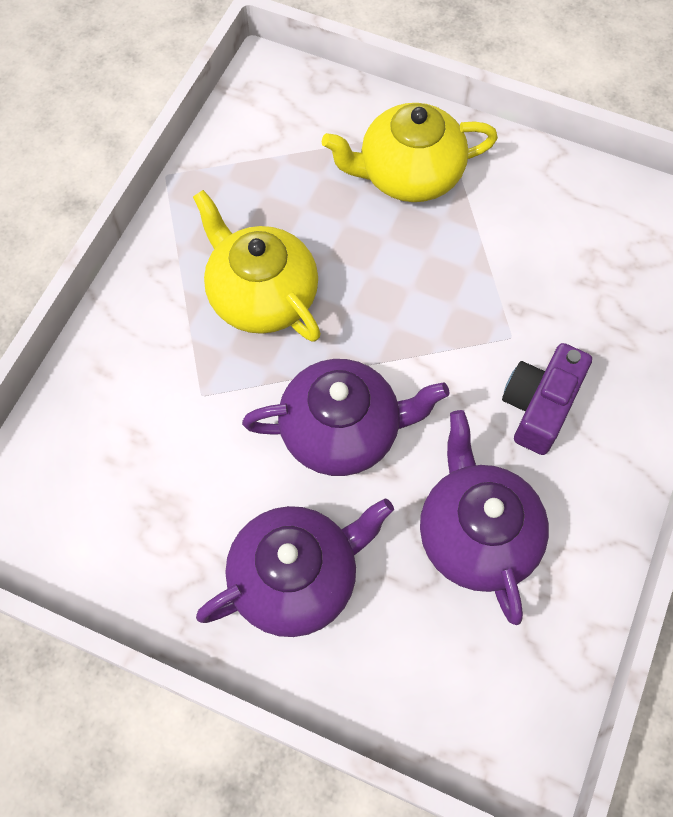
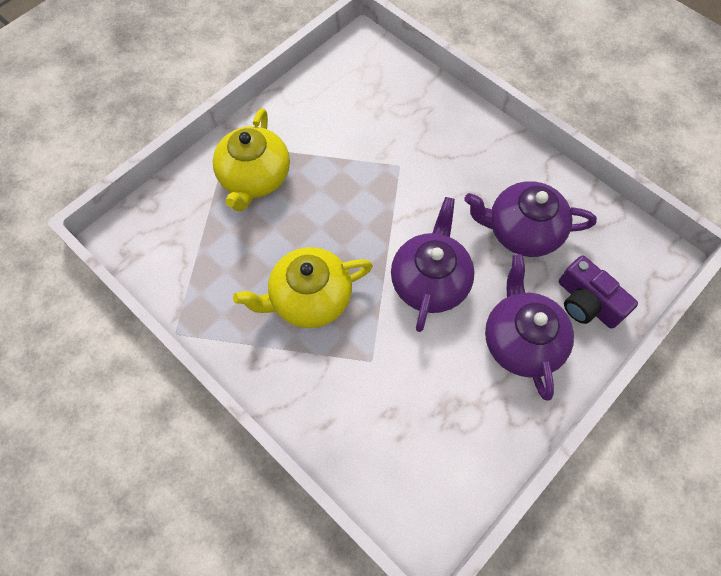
camera: 70 degrees left, 0 degrees up
(540, 406) = (451, 168): purple camera -> purple camera (587, 302)

